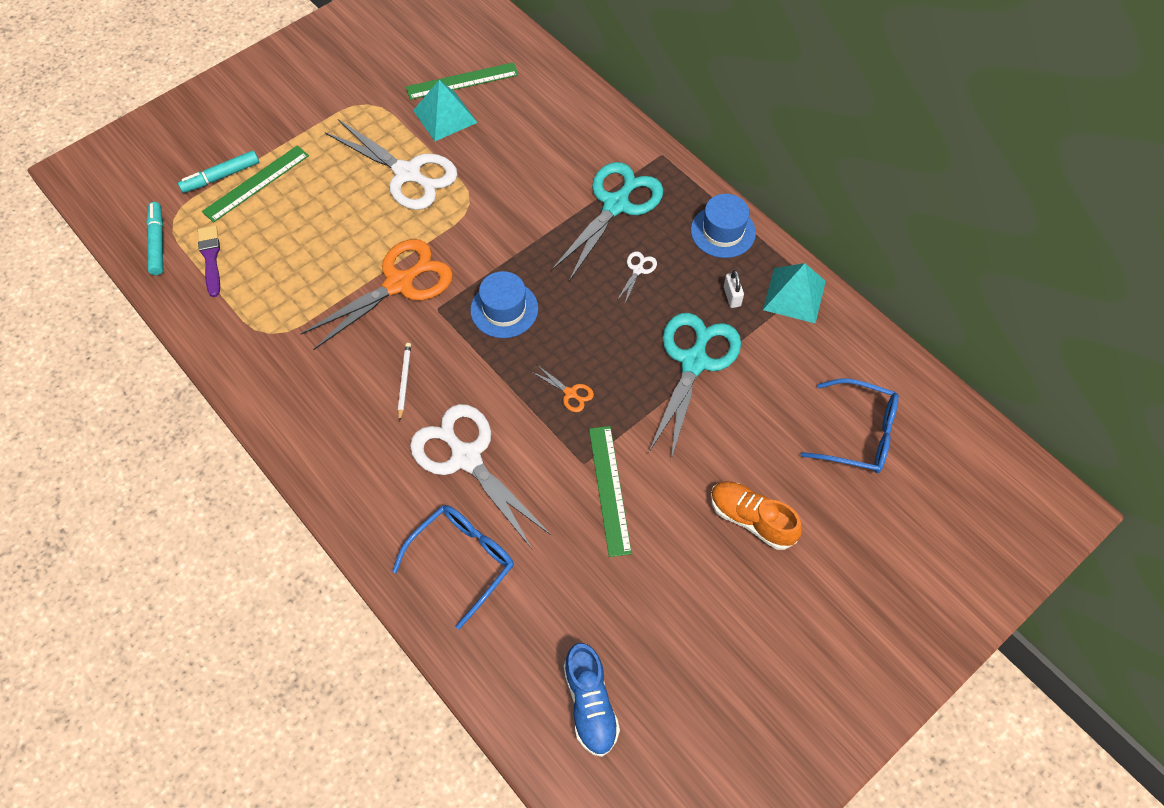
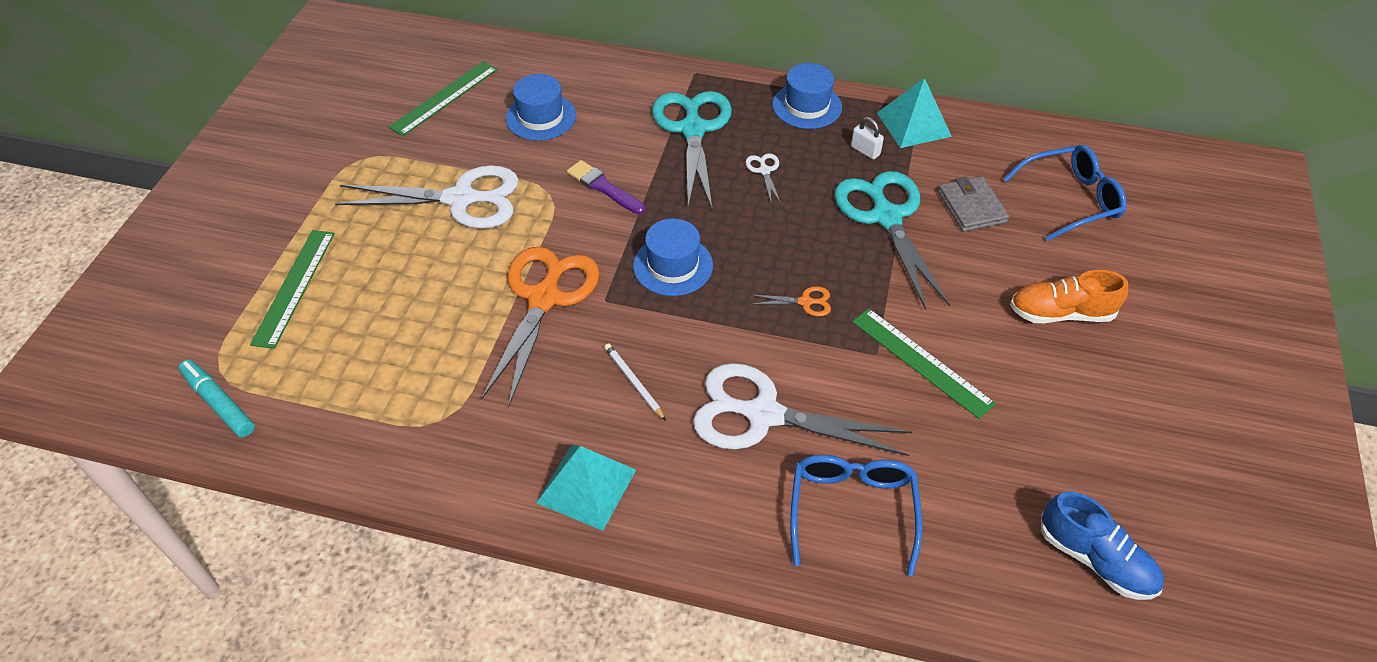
camera: 35 degrees left, 10 degrees down
(211, 258) = (302, 384): purple brush -> purple brush (603, 187)
(221, 177) = (244, 301): turquoise marker -> none
(445, 116) = (454, 134): turquoise pyramid -> turquoise pyramid (586, 486)
(515, 134) = (541, 117): none -> blue hat
(769, 393) = (971, 207): none -> grey wallet

